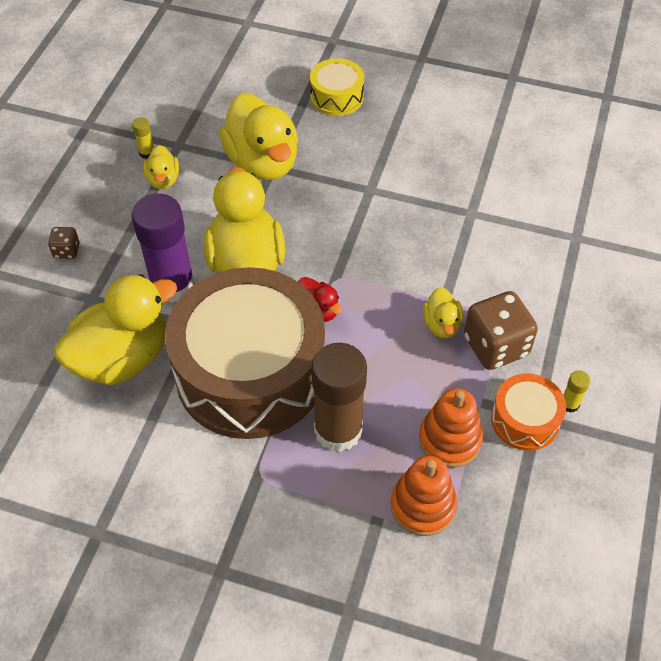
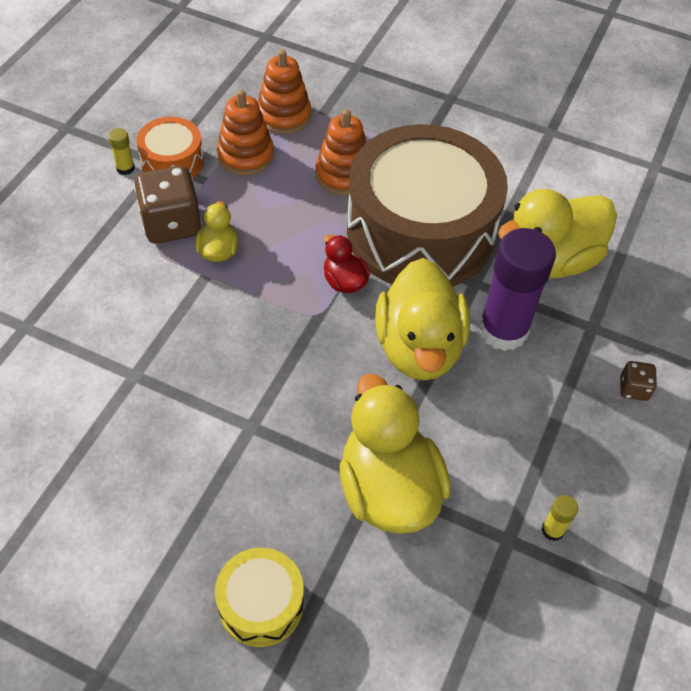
camera: 175 degrees left, 0 degrees up
(163, 180) = (525, 478): yellow duck -> none
(338, 430) = (343, 175): brown glue stick -> orange stacking toy

